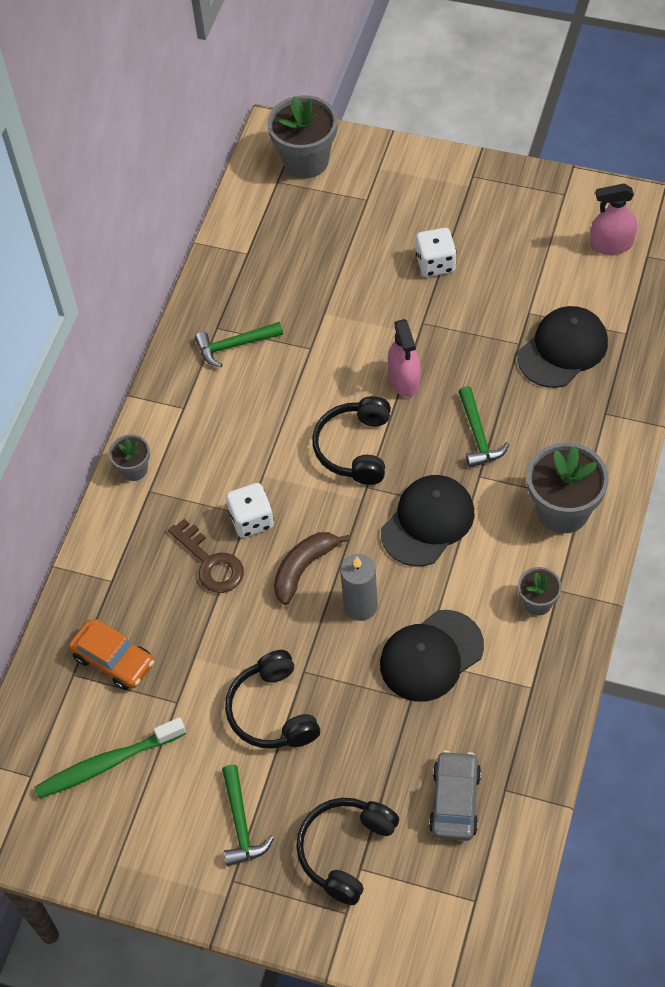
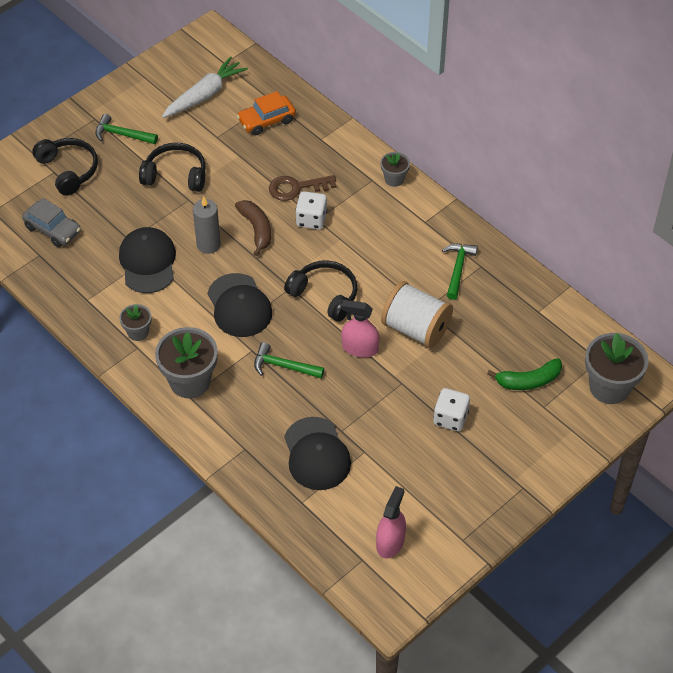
camera: 115 degrees right, 5 degrees down
(107, 763) = (205, 95): green toothbrush -> white carrot
(343, 223) = (528, 381): none -> green banana
(343, 344) = (416, 328): none -> white spool

